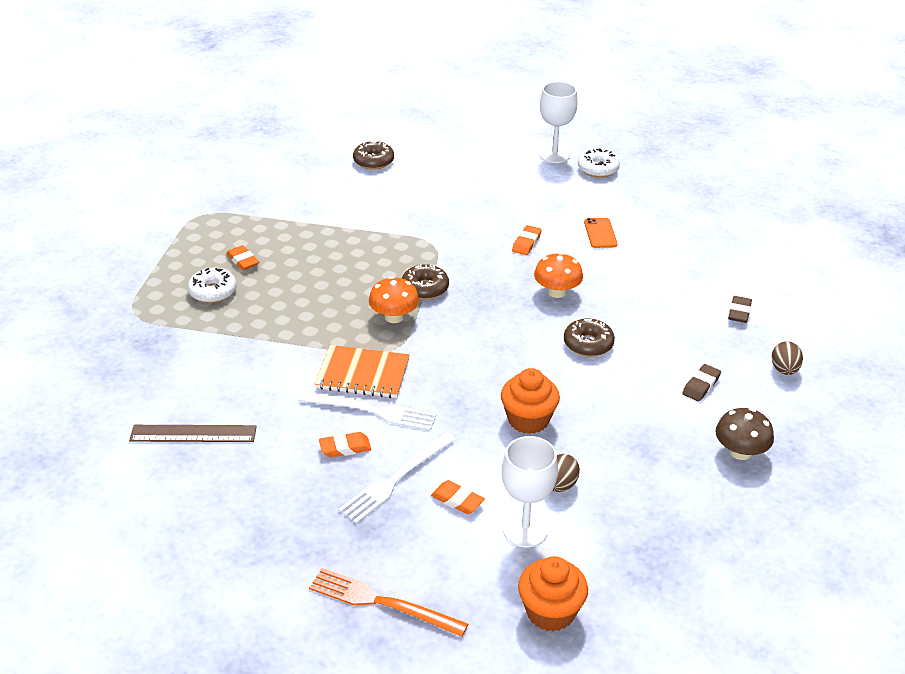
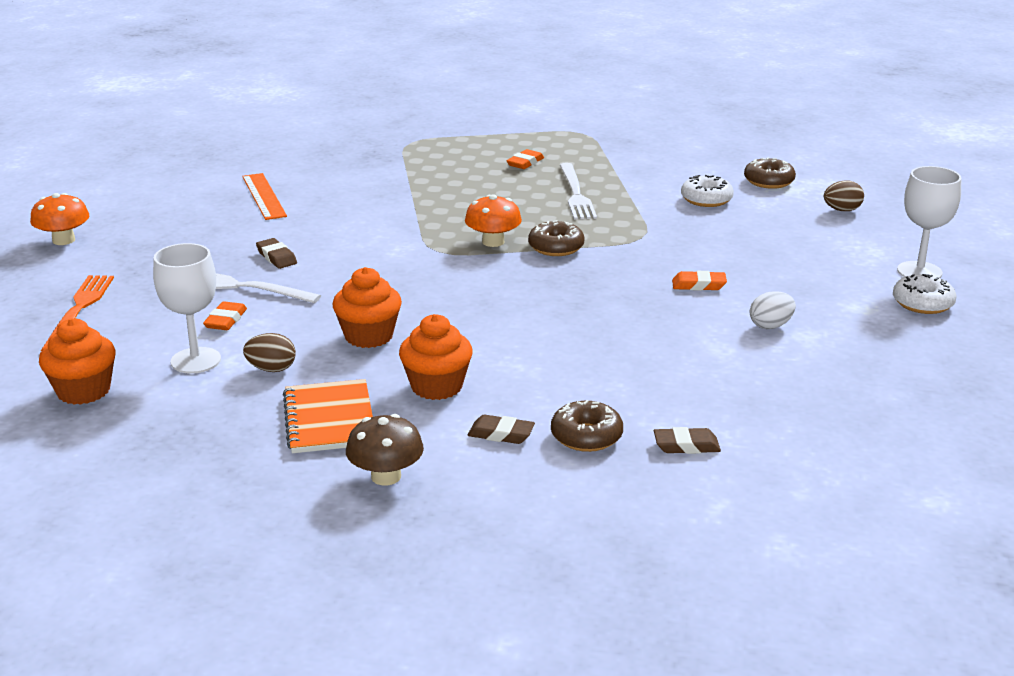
camera: 70 degrees right, 10 degrees down
(193, 434) = (263, 196): brown ruler -> orange ruler
(213, 292) = (466, 162): white donut -> white donut (706, 199)
(345, 448) = (276, 257): orange eraser -> brown eraser
(363, 374) = (390, 245): orange notebook -> orange notebook (330, 419)
(372, 411) = (336, 259): white fork -> white fork (576, 194)
(557, 292) = (616, 317): orange mushroom -> orange mushroom (63, 240)
(588, 344) = (529, 350): brown donut -> brown donut (586, 436)
(600, 233) = (770, 326): orange phone -> white egg
(624, 401) = (436, 386): none -> orange cupcake
(784, 370) = (581, 494): brown egg -> brown egg (842, 210)

